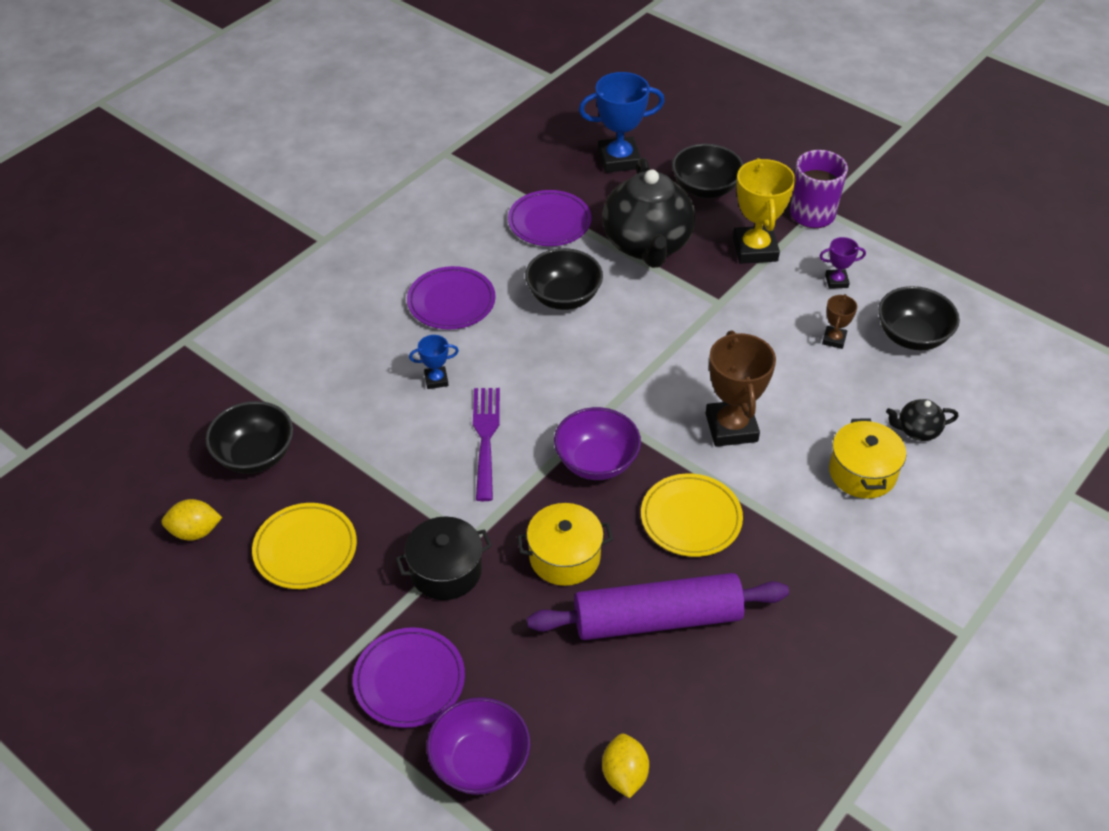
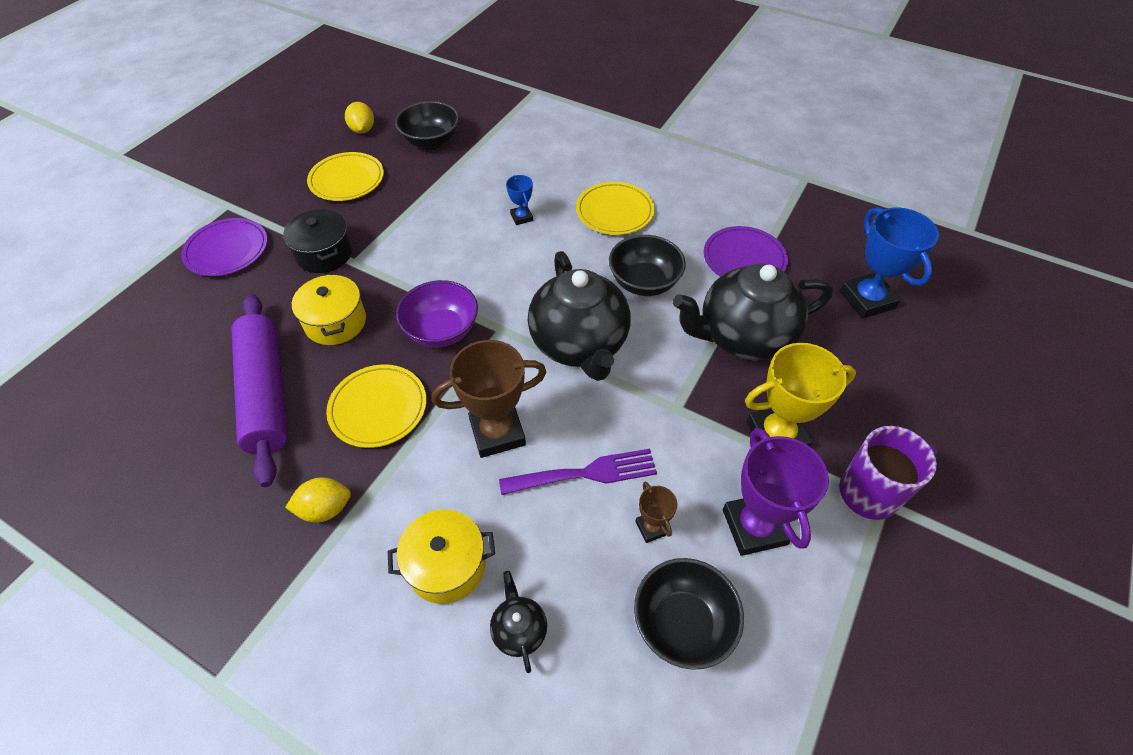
camera: 80 degrees right, 5 degrees up
(451, 302) = (614, 212): purple plate -> yellow plate
(480, 762) = (149, 299): purple bowl -> none
(485, 437) = (462, 255): purple fork -> purple fork (585, 473)
(624, 775) = (116, 386): yellow lemon -> yellow lemon (325, 509)
(635, 356) = (579, 344): none -> black teapot
(705, 189) = (859, 379): black bowl -> none
(834, 339) = (651, 527): brown trophy -> brown trophy turned 60 degrees clockwise
(836, 281) = (754, 527): purple trophy -> purple trophy, size x2.02

